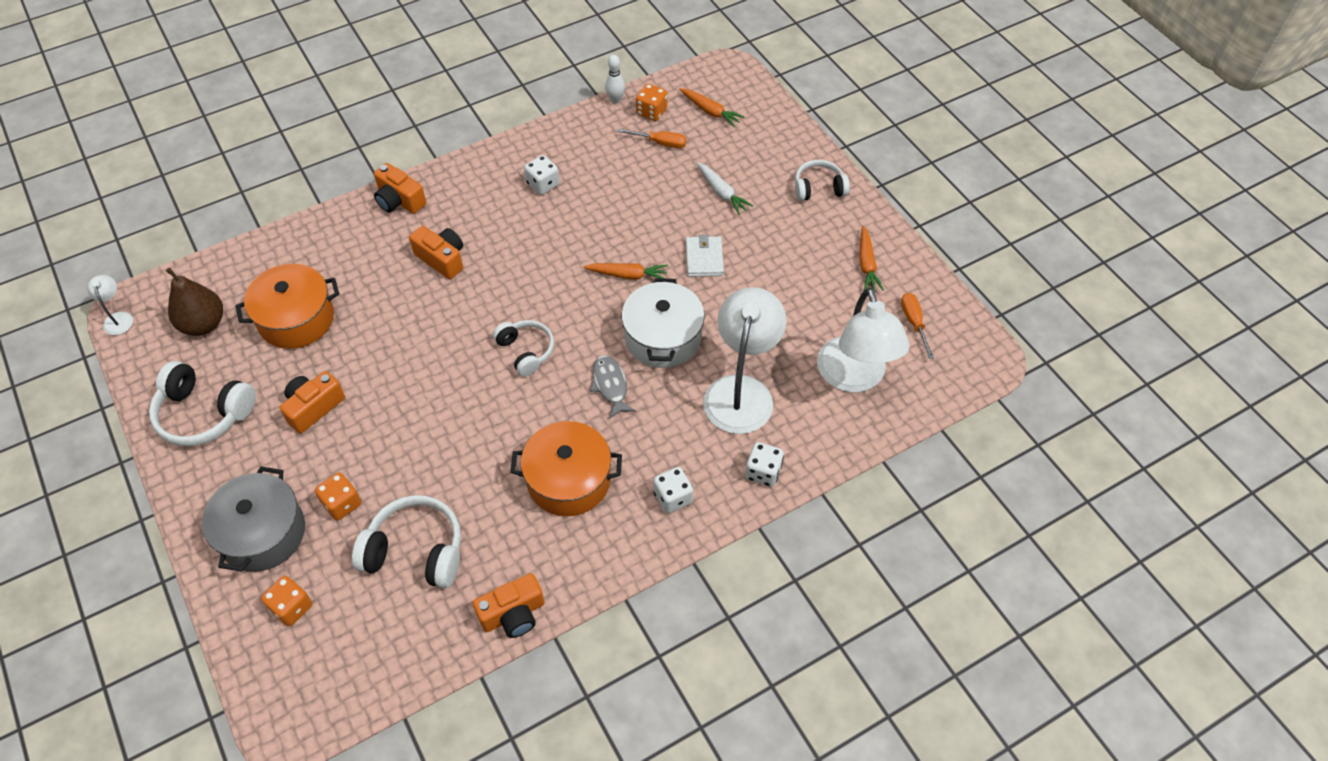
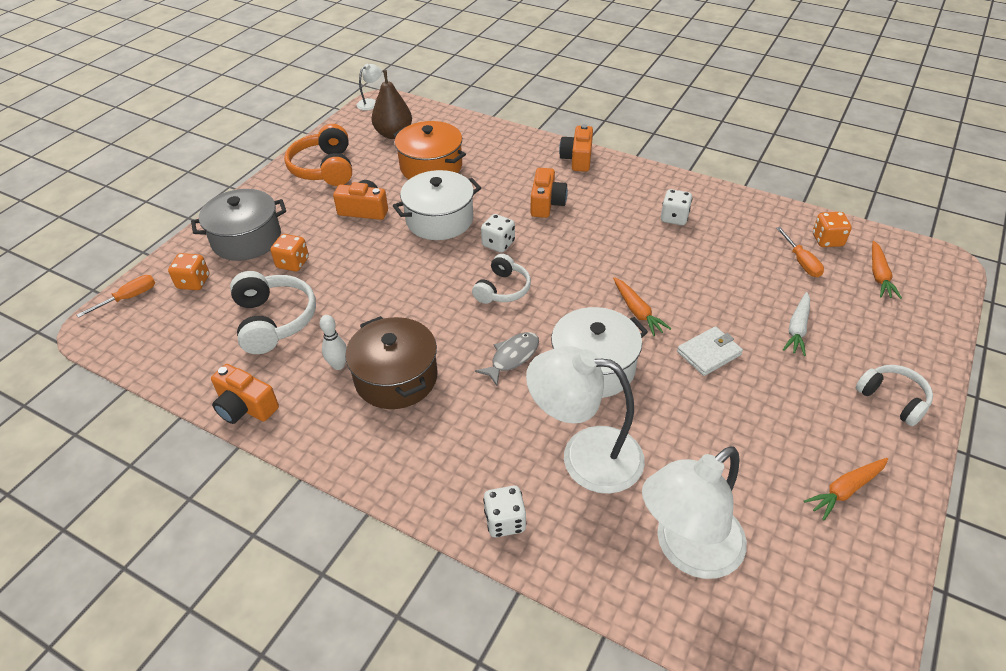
camera: 60 degrees right, 10 degrees down
(204, 413) = (325, 168): white headphones -> orange headphones
(388, 352) = (439, 220): none -> white pot
(569, 480) = (396, 378): orange pot -> brown pot
(615, 100) = (811, 214): white bowling pin -> white bowling pin (338, 365)
(673, 497) = (426, 460): white dice -> white dice (498, 244)
(741, 391) = (585, 456): white lamp -> white lamp turned 150 degrees counterclockwise
(914, 323) = (816, 577): orange screwdriver -> orange screwdriver (129, 298)

